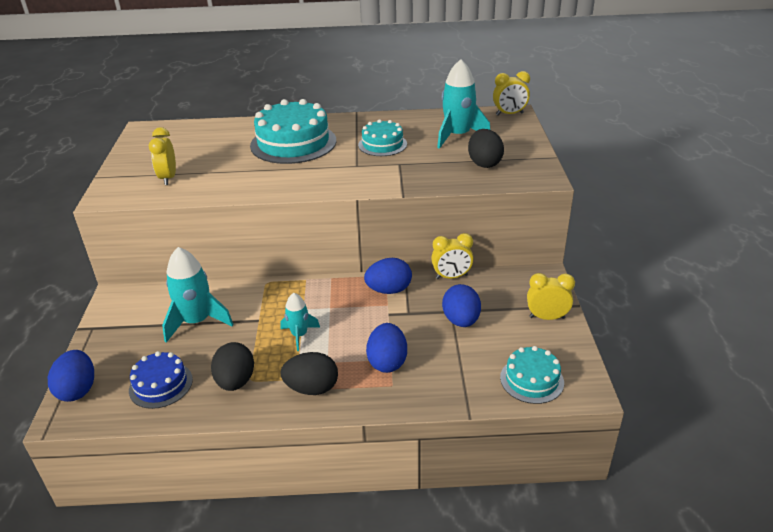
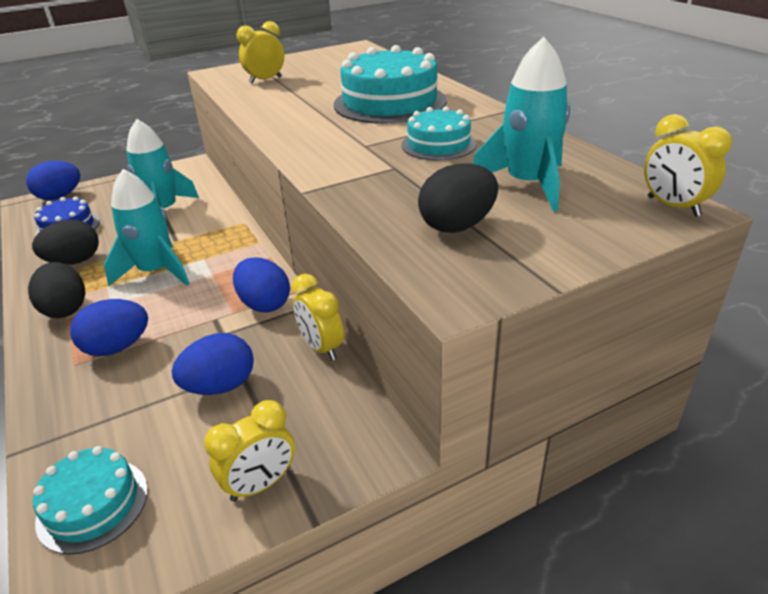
camera: 65 degrees right, 0 degrees up
(299, 335) = (156, 272): turquoise rocket -> turquoise rocket, size x1.72
(547, 317) = (260, 484): yellow clock -> yellow clock turned 75 degrees clockwise

